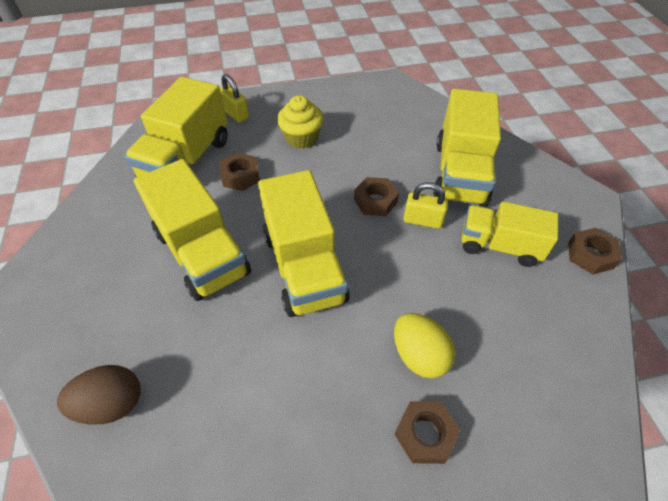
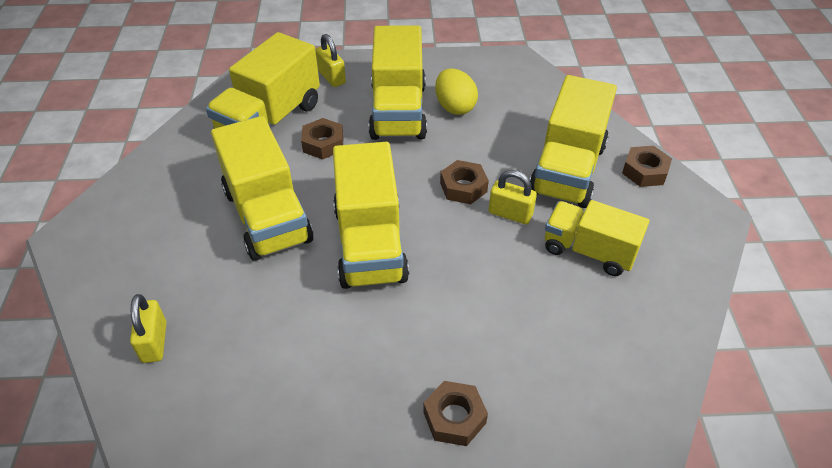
camera: 10 degrees right, 5 degrees down
(112, 404) = (154, 342): brown egg -> yellow padlock
(301, 138) = (398, 111): yellow cupcake -> yellow truck
(419, 355) = (468, 345): yellow egg -> yellow egg (455, 107)
(590, 255) = (690, 274): brown nut -> brown nut (645, 171)

